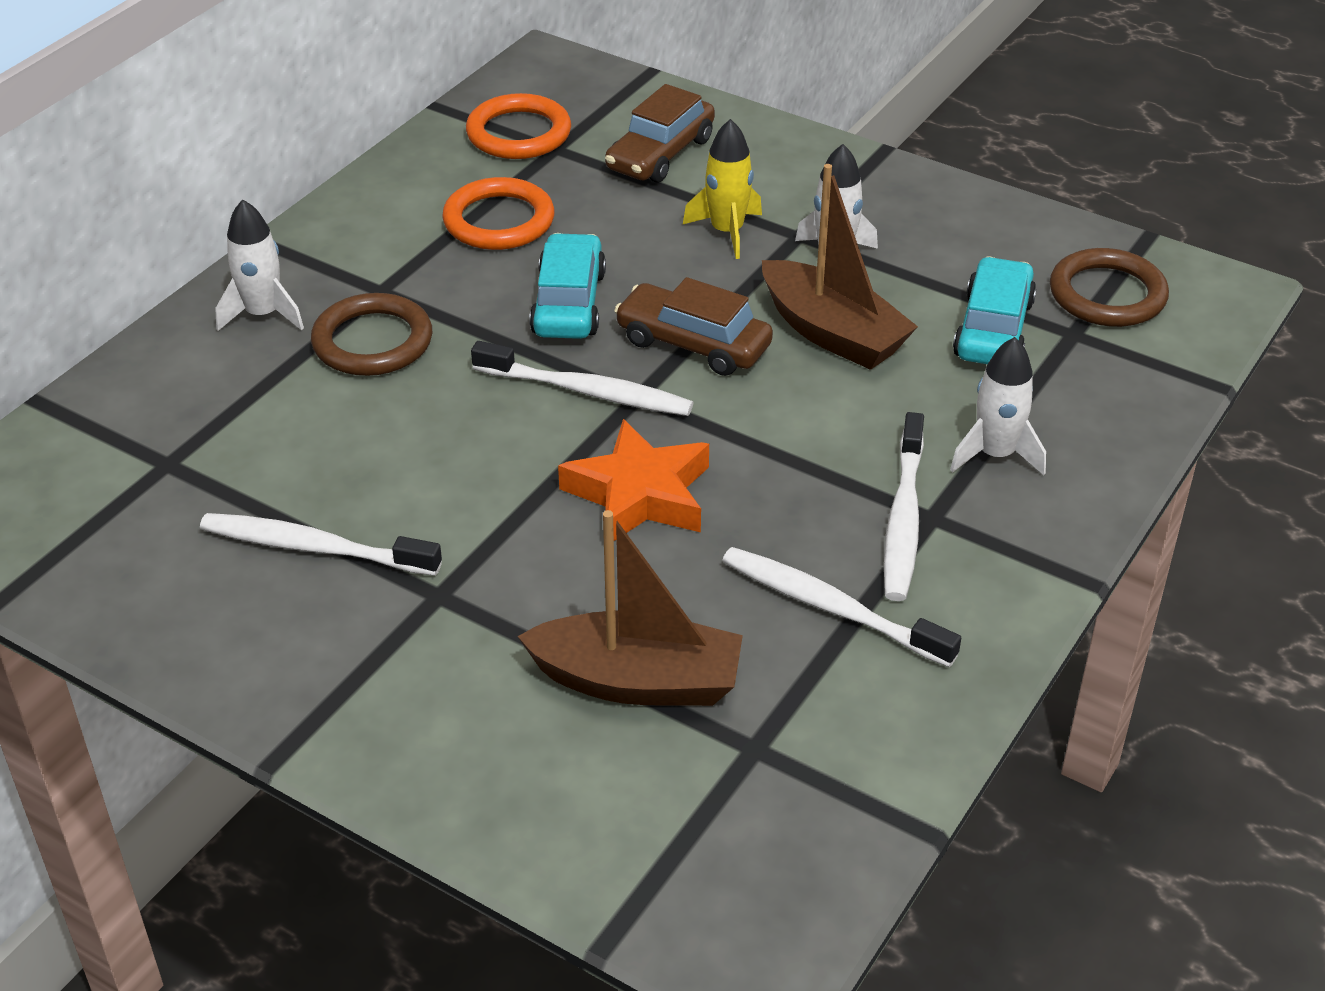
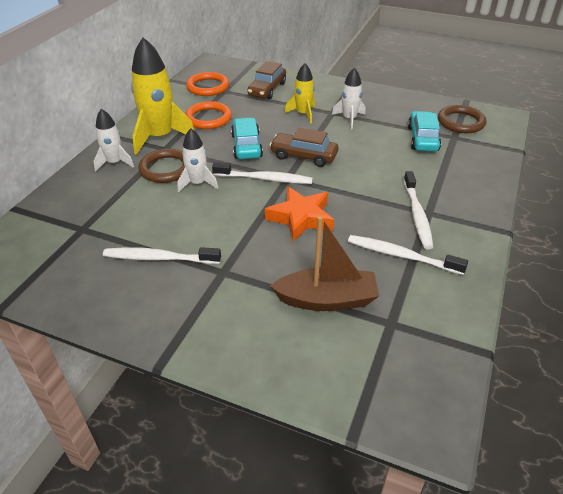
camera: 10 degrees left, 0 degrees up
(377, 259) = (160, 137): none -> yellow rocket
(833, 333) = (359, 146): brown boat -> none
(995, 454) = (444, 185): white rocket -> white rocket (197, 183)

